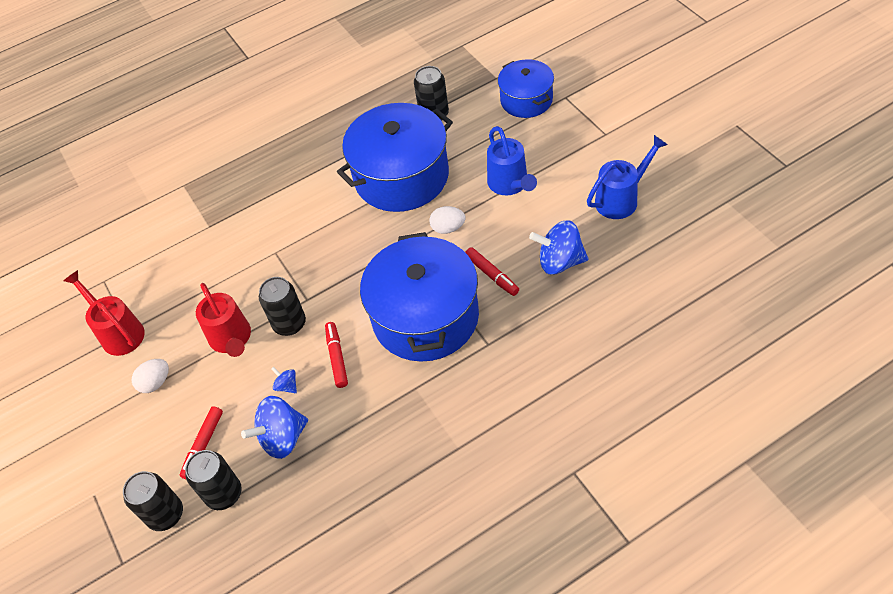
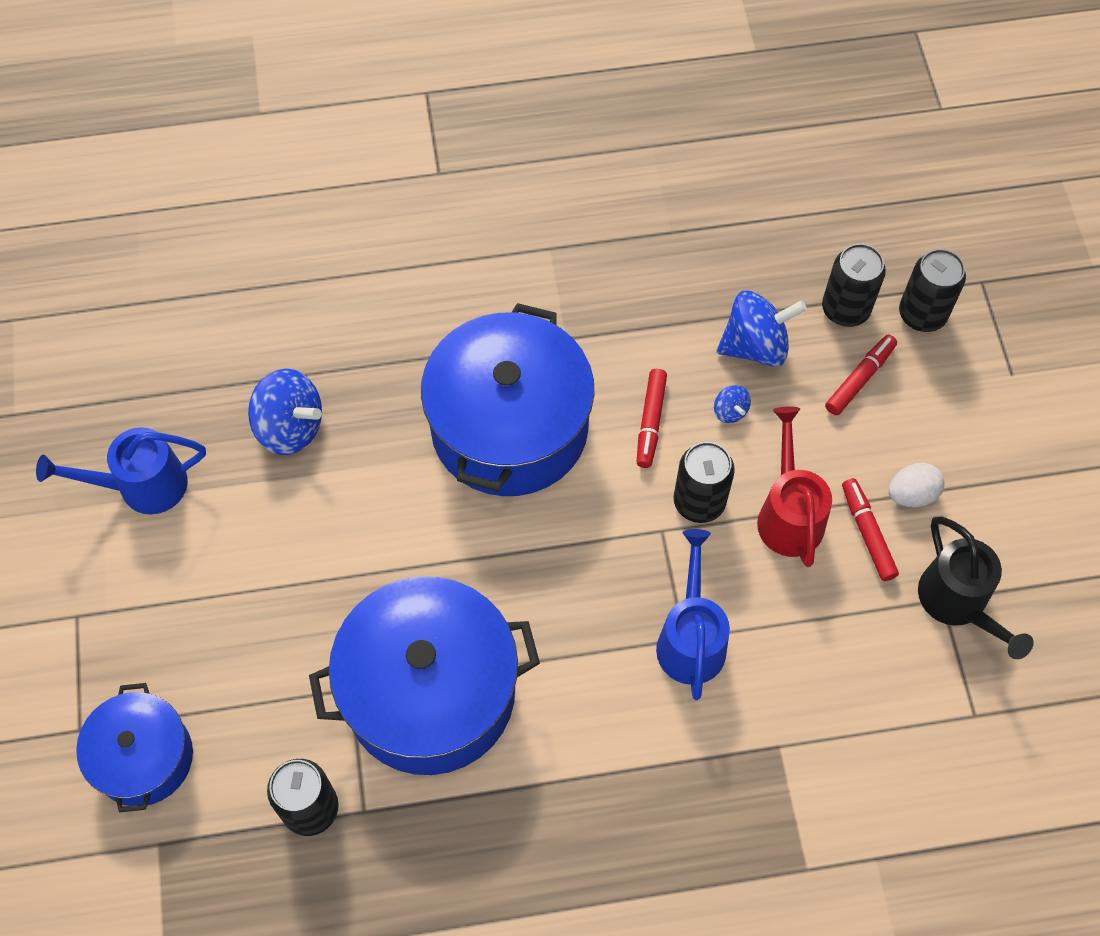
camera: 165 degrees left, 10 degrees up
(118, 332) = (958, 604): red watering can -> black watering can
(448, 228) = (408, 556): white egg -> none
(492, 275) = (390, 449): red marker -> red marker (867, 533)
(510, 185) = (276, 590): blue watering can -> blue watering can (690, 638)

